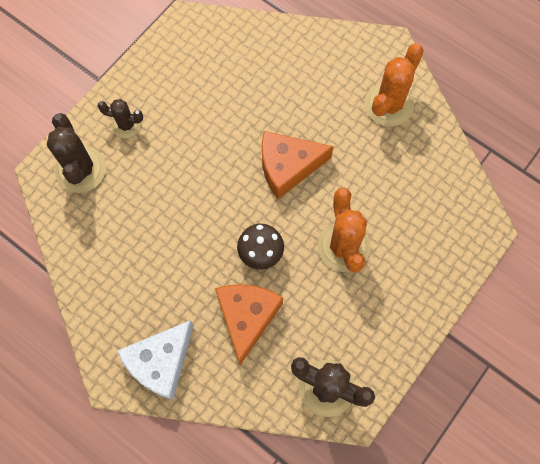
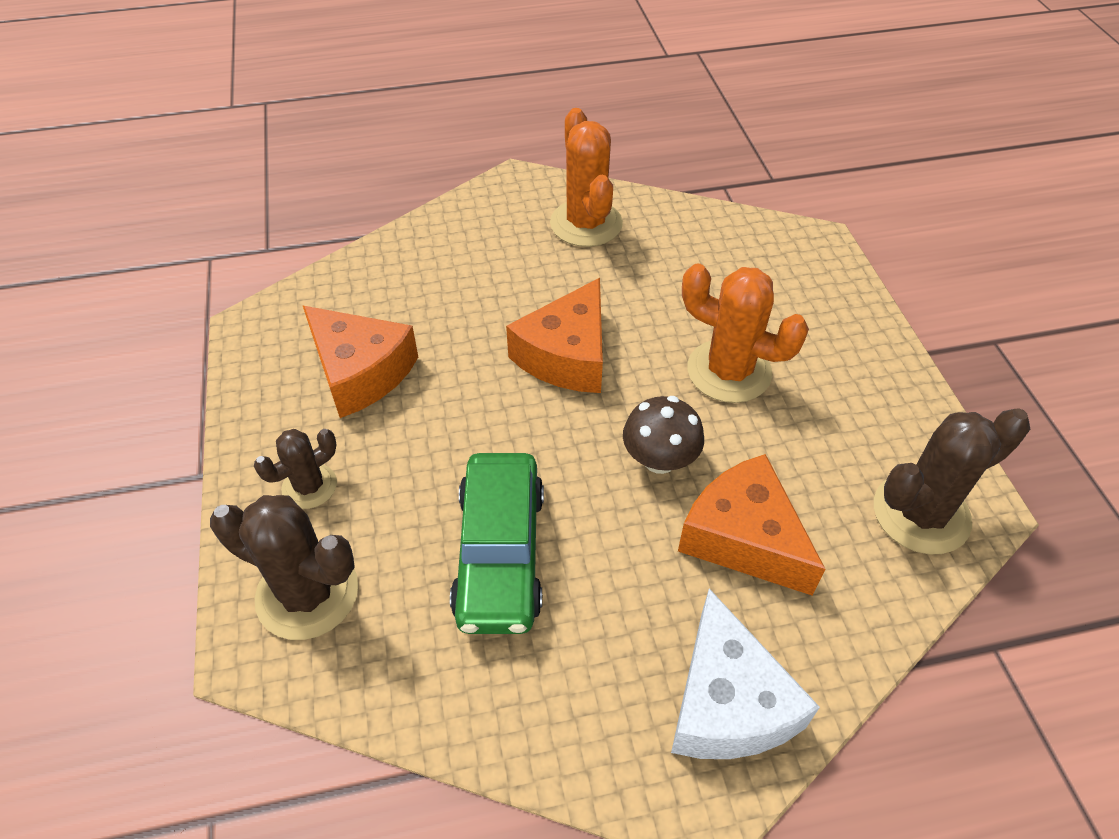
camera: 50 degrees left, 20 degrees down
(156, 225) = (500, 553): none -> green car
(199, 89) = (360, 372): none -> orange cheese

